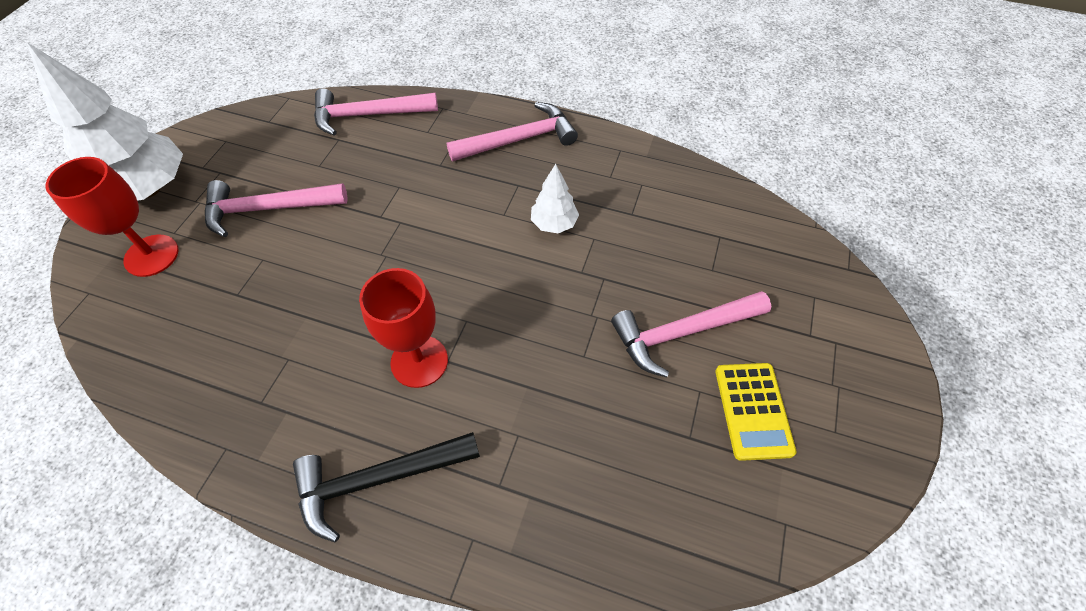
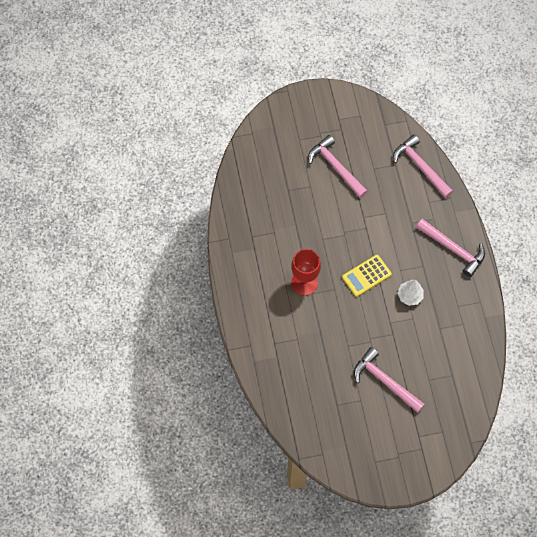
camera: 60 degrees right, 10 degrees up
(149, 189) = (312, 109): white tree -> none
(151, 255) = (283, 141): red goblet -> none
(378, 480) = (250, 299): black hammer -> none
(753, 410) = (364, 425): yellow calculator -> yellow calculator (366, 276)

